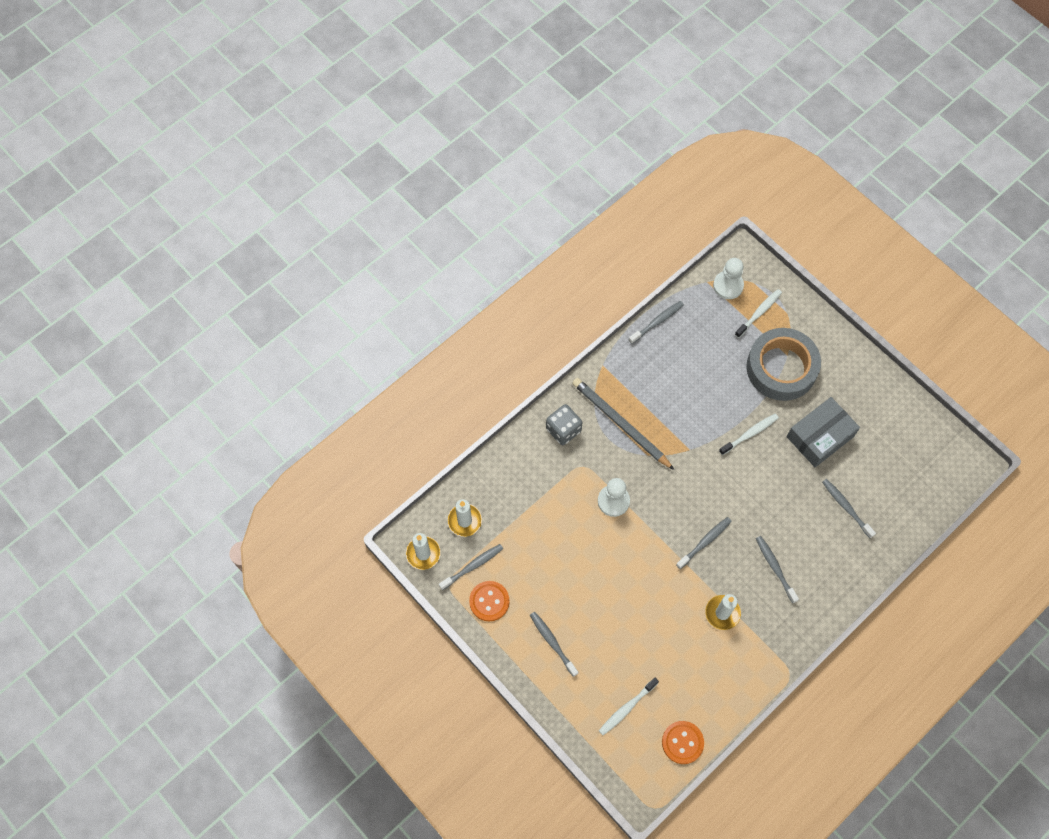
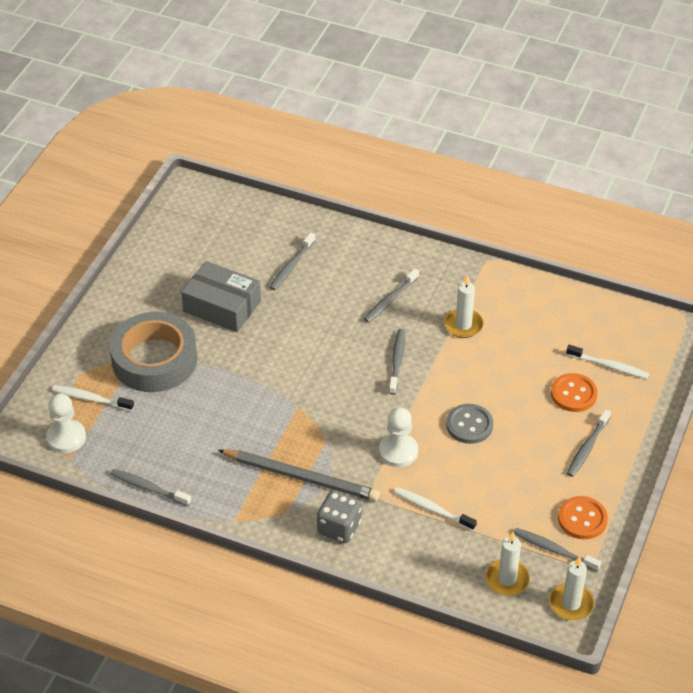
camera: 115 degrees left, 20 degrees down
(615, 565) = (469, 425): none -> grey button
(620, 424) = (301, 477): grey pencil -> grey pencil turned 90 degrees counterclockwise
(682, 742) = (610, 315): orange button -> orange button (573, 394)
(705, 542) = (397, 361): grey toothbrush -> grey toothbrush turned 75 degrees clockwise
(750, 434) = (250, 362): white toothbrush -> white toothbrush (432, 509)

